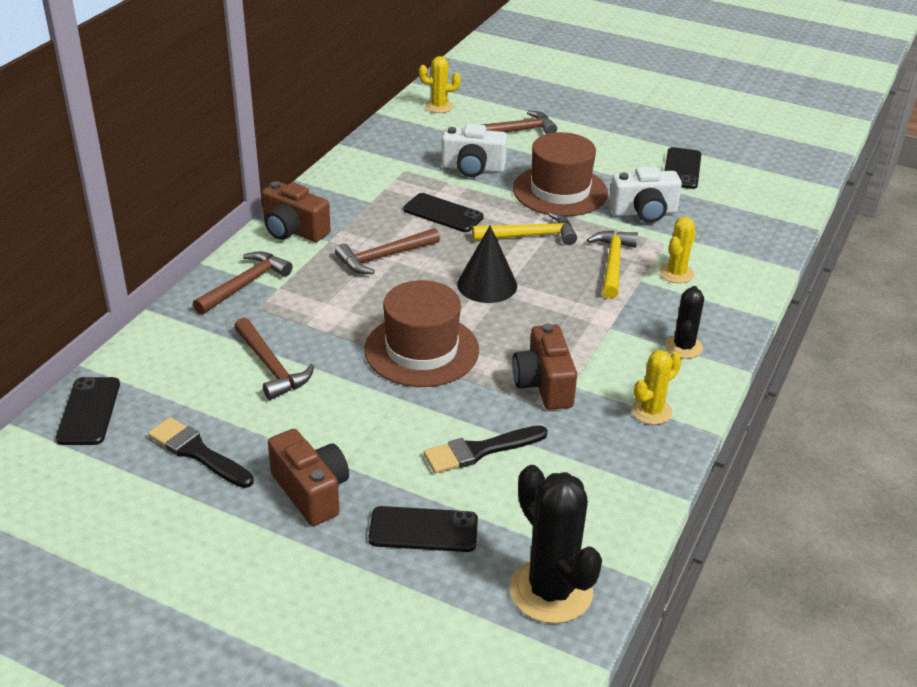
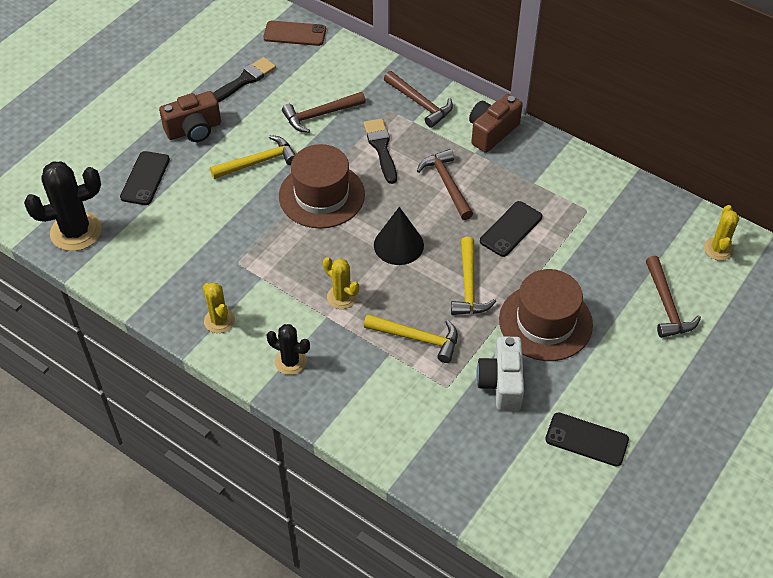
camera: 100 degrees right, 15 degrees up
(89, 411) = (295, 34): black phone -> brown phone
(370, 414) = (258, 162): none -> yellow hammer
(472, 168) = (590, 260): white camera -> none
(480, 450) = (206, 214): black brush -> black brush (381, 148)
(544, 384) = (266, 261): brown camera -> none
(676, 273) = (395, 384): yellow cactus -> yellow cactus (342, 297)

